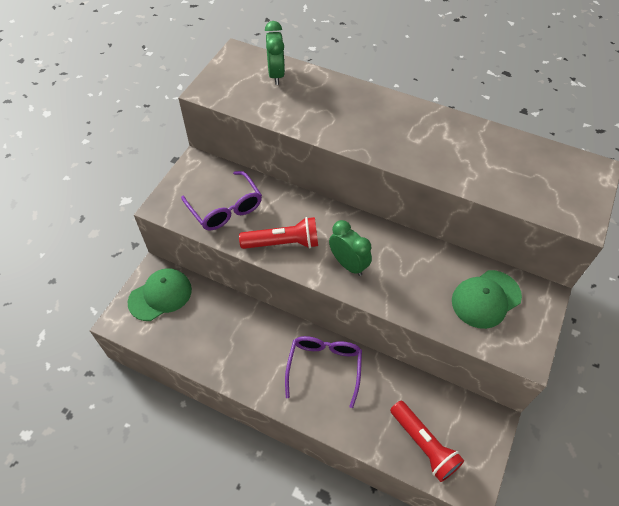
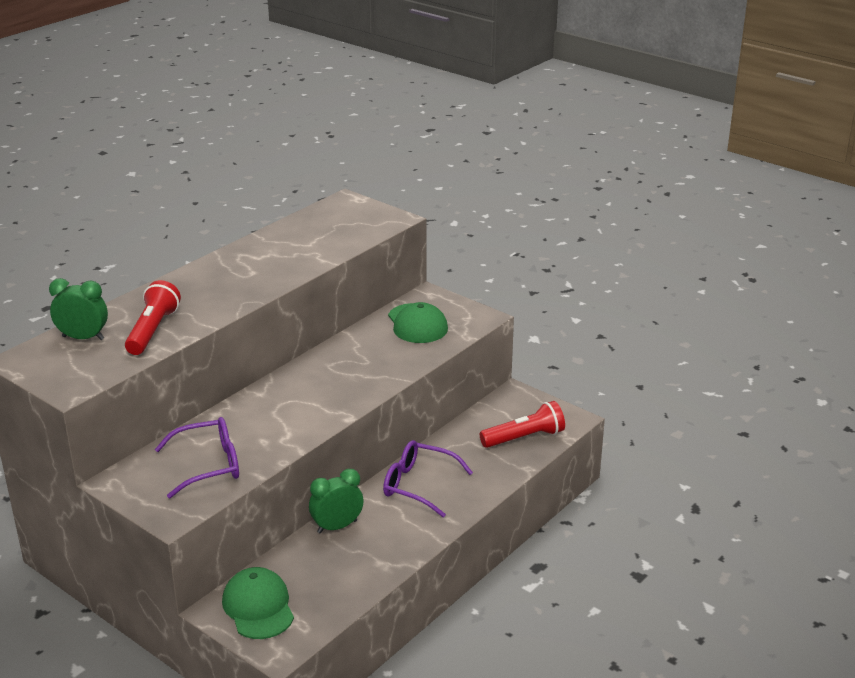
camera: 75 degrees left, 25 degrees down
(283, 243) = (285, 430): red flashlight -> red flashlight (153, 330)
(348, 264) = (337, 392): green clock -> green clock (337, 526)

